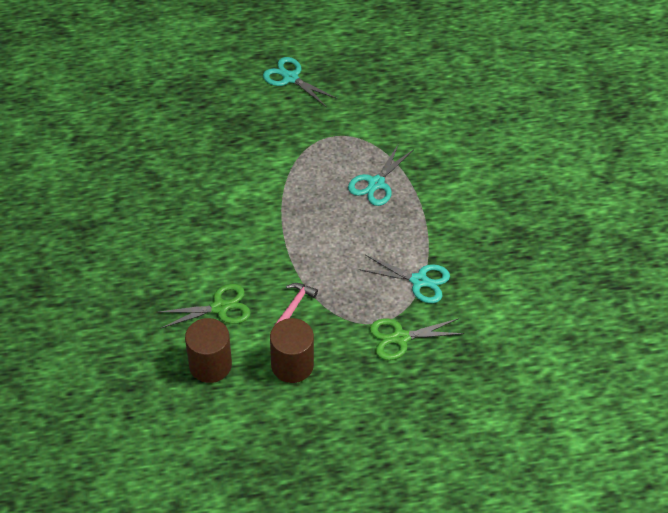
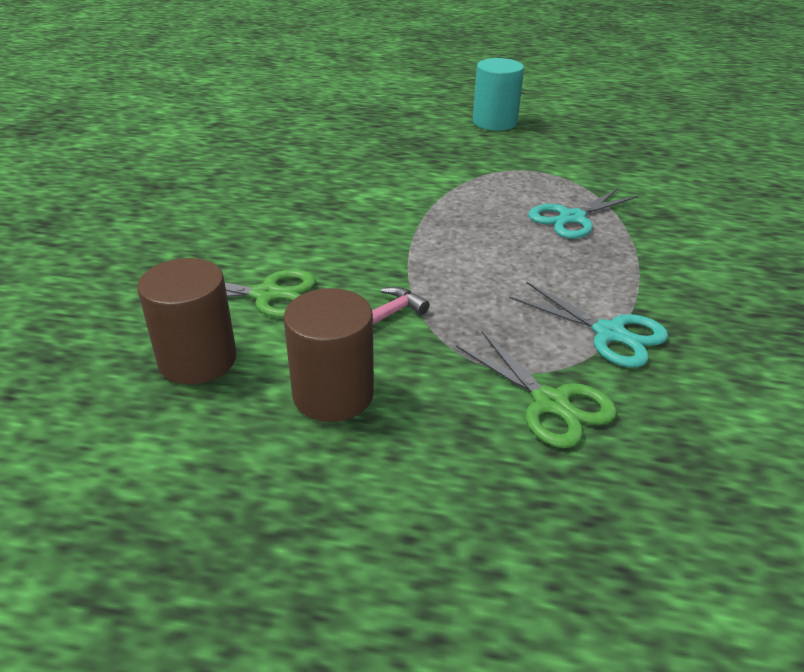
camera: 20 degrees right, 15 degrees down
(290, 78) = (494, 122): turquoise scissors -> turquoise cylinder
(400, 338) = (550, 403): green scissors -> green scissors turned 135 degrees counterclockwise

